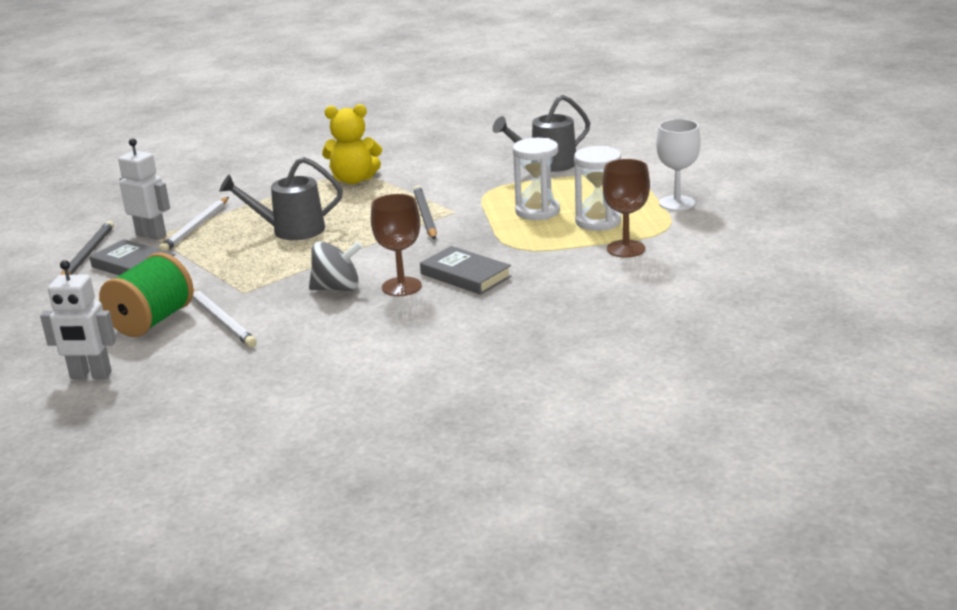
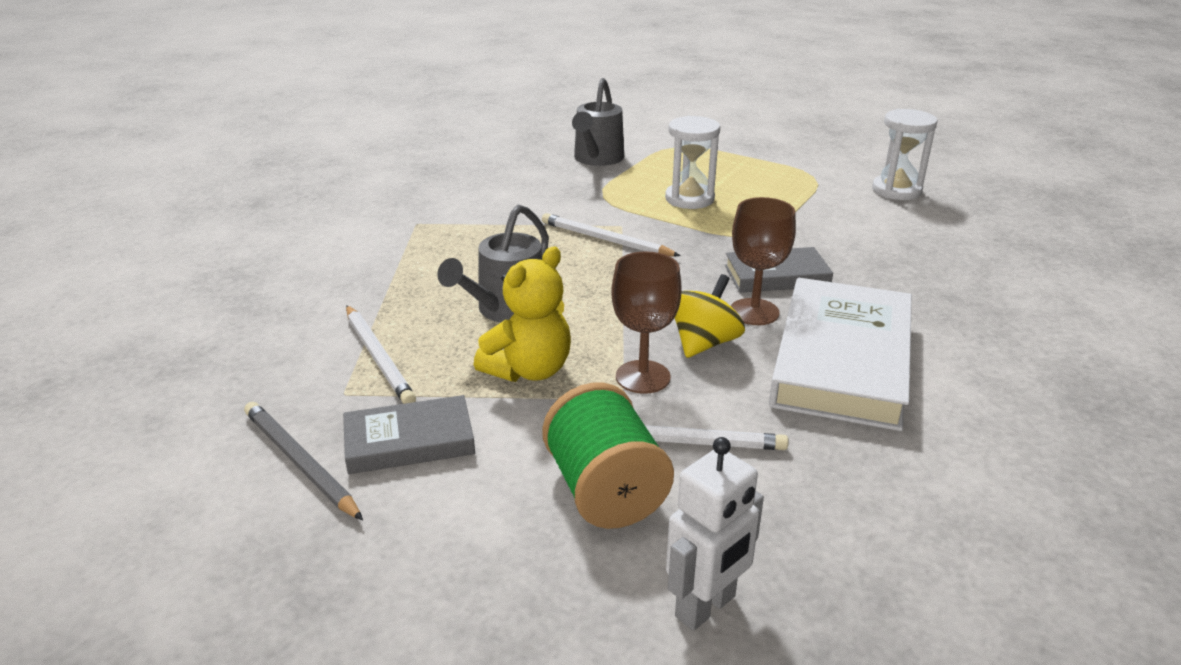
camera: 50 degrees left, 5 degrees up
(151, 235) = (338, 393): white robot -> none
(337, 288) = (704, 343): grey spinning top -> yellow spinning top
(354, 180) = (445, 234): yellow teddy bear -> yellow teddy bear (529, 370)
(380, 329) = (841, 360): none -> white book
(425, 216) = (605, 240): grey pencil -> white pencil
(598, 221) = (755, 189): white hourglass -> white hourglass (896, 190)
(626, 249) = (828, 202): brown goblet -> brown goblet (643, 377)
(677, 203) = (770, 155): white goblet -> none

